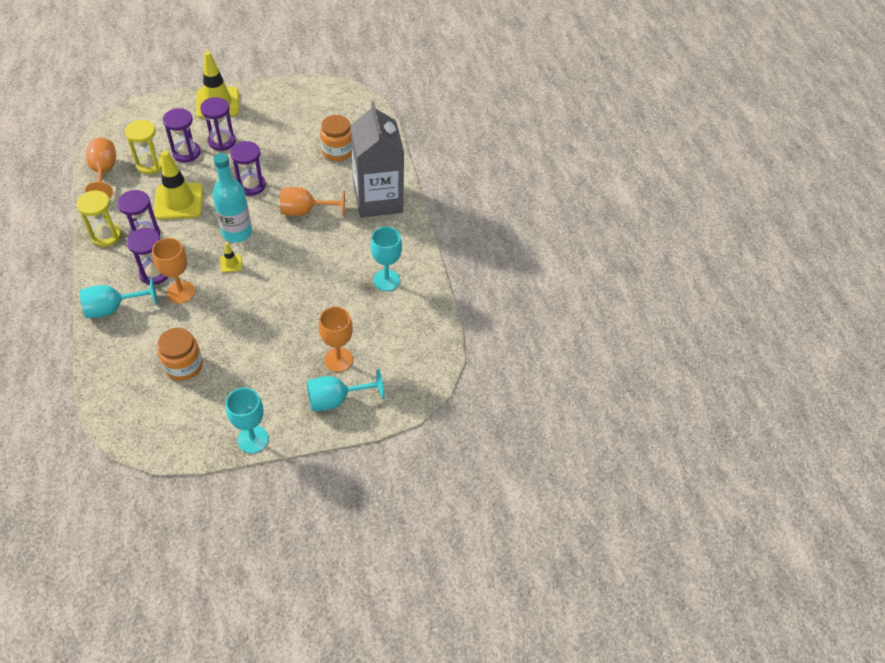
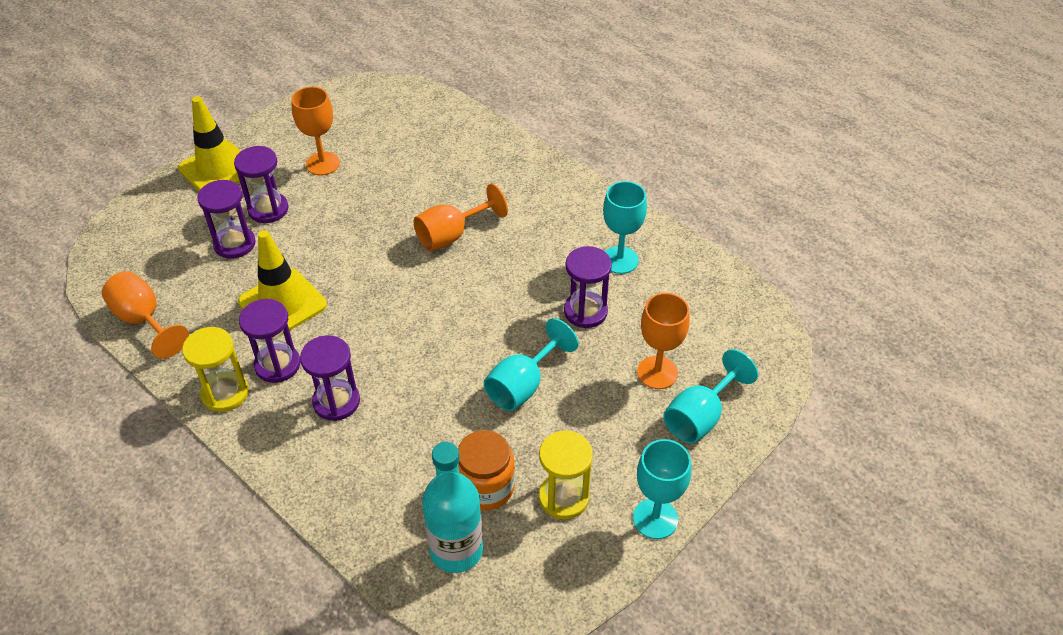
camera: 30 degrees left, 5 degrees down
(113, 308) = (324, 473): turquoise goblet -> turquoise goblet (523, 385)
(150, 164) = (200, 280): yellow hourglass -> yellow hourglass (563, 497)
(181, 292) = (394, 405): orange goblet -> orange goblet (323, 164)
(231, 263) = (422, 338): yellow traffic cone -> none
(237, 232) = (394, 300): turquoise bottle -> turquoise bottle (456, 550)
(251, 185) = (357, 240): purple hourglass -> purple hourglass (585, 311)
(337, 151) = (422, 154): orange jar -> none
(378, 199) = (522, 181): grey carton -> none

